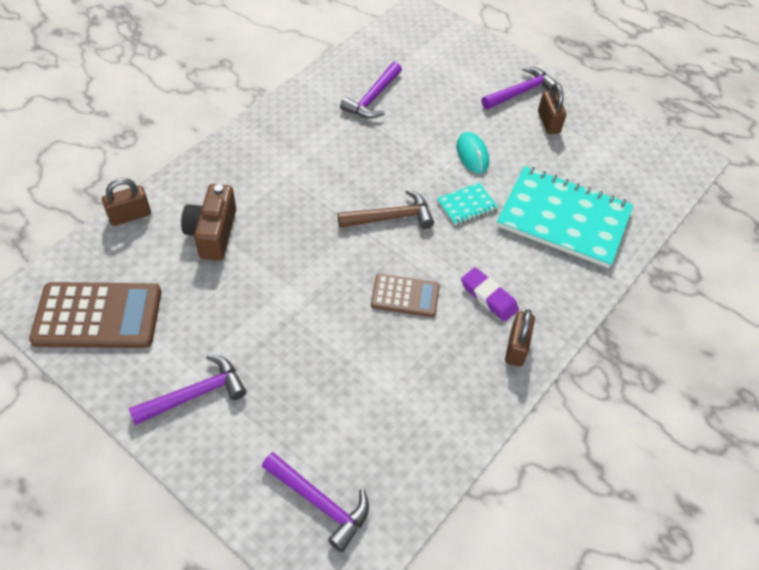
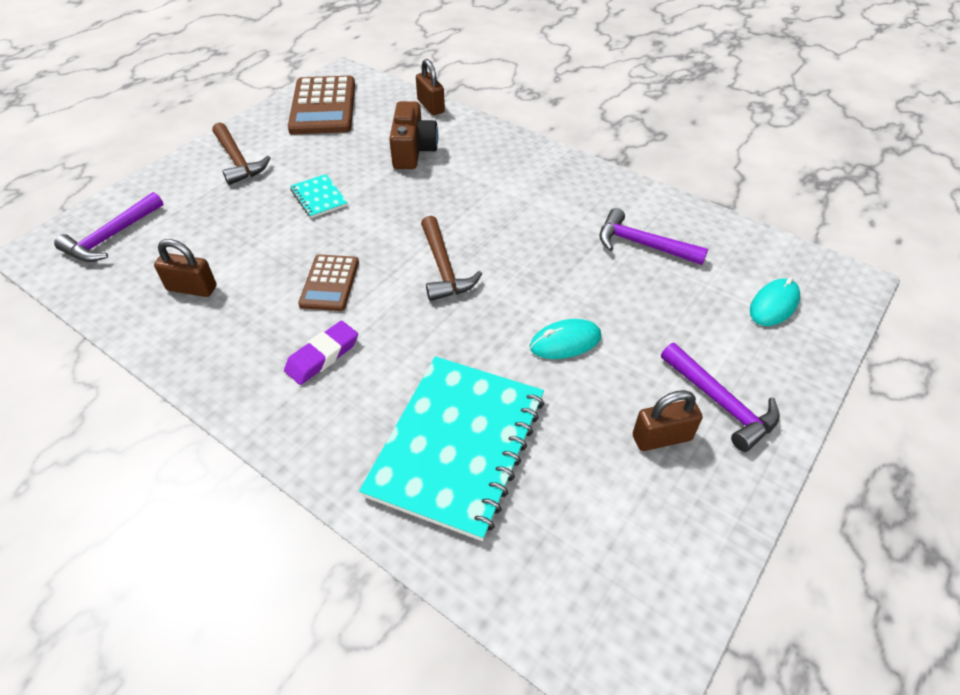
camera: 90 degrees right, 5 degrees down
(195, 394) = (238, 161): purple hammer -> brown hammer
(213, 233) = (413, 151): brown camera -> brown camera turned 90 degrees clockwise
(438, 49) = (774, 305): none -> turquoise mouse
(466, 205) = (471, 336): turquoise notebook -> turquoise notebook (319, 197)
(516, 347) = (245, 381): brown padlock -> brown padlock (192, 288)

